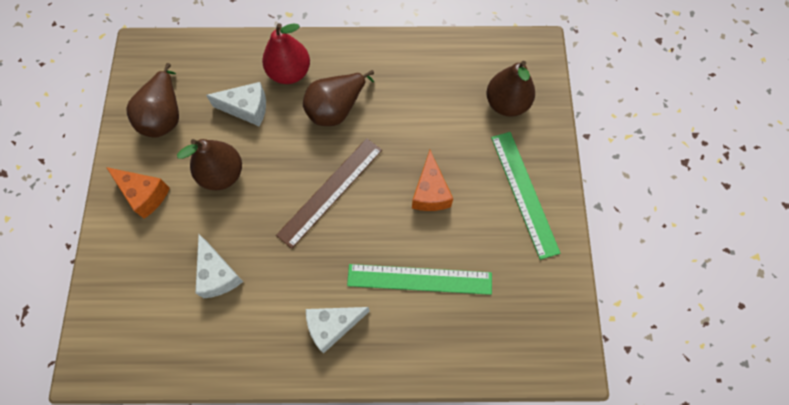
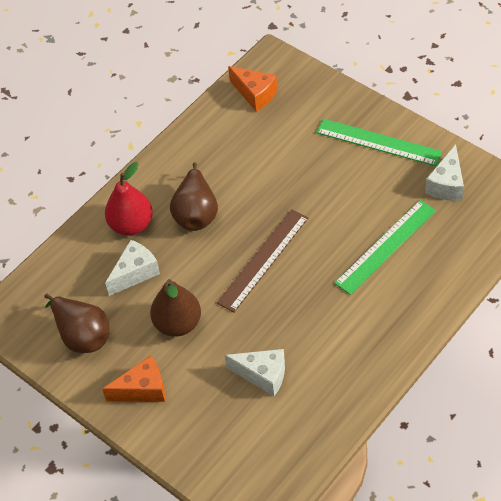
camera: 45 degrees left, 15 degrees down
(330, 191) = (263, 260): brown ruler -> brown ruler turned 45 degrees clockwise
(332, 326) = (373, 323): white cheese -> white cheese (446, 184)
(430, 192) = (324, 197): orange cheese -> orange cheese (255, 94)
(506, 103) = (298, 106): brown pear -> none

